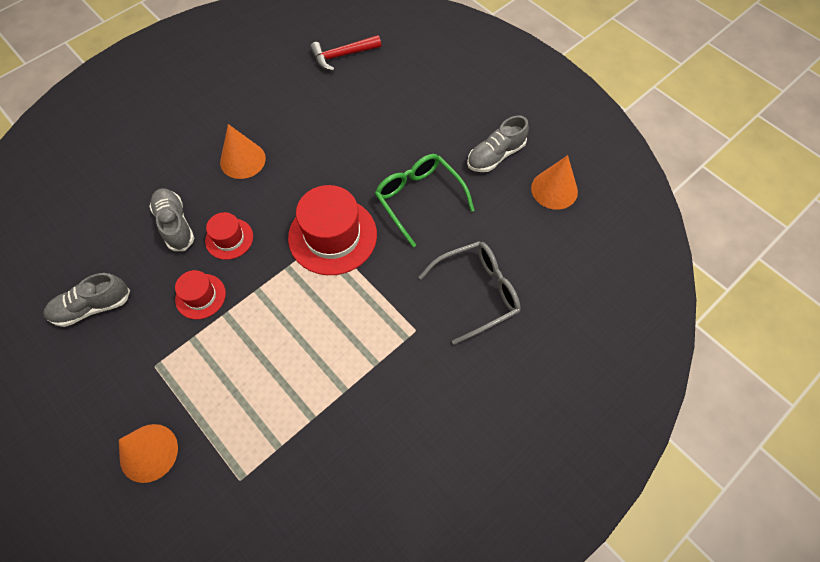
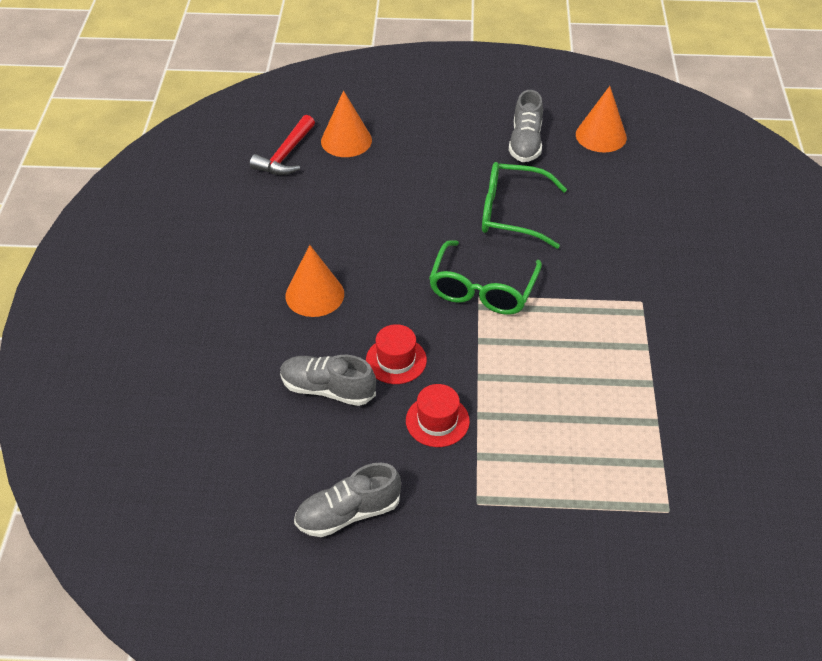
camera: 45 degrees left, 15 degrees down
(92, 307) = (348, 513): grey shoe -> grey shoe turned 45 degrees clockwise
(148, 452) = (571, 564): orange cone -> orange cone (346, 140)
(332, 236) = (482, 290): red hat -> green glasses
(477, 292) = (647, 242): grey glasses -> none

